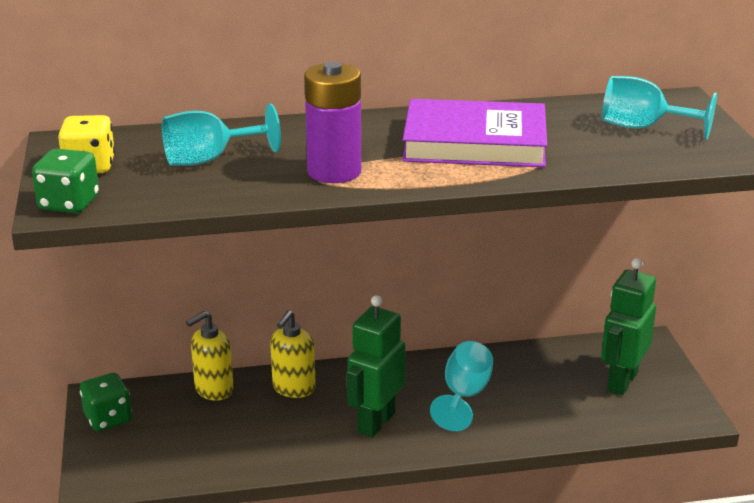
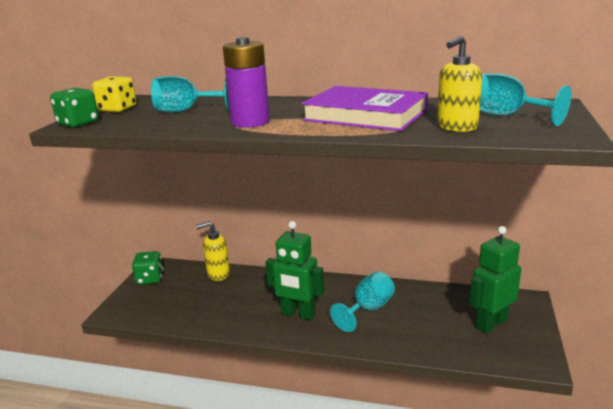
camera: 25 degrees right, 5 degrees down
(293, 388) = (264, 282): yellow soap dispenser -> yellow soap dispenser (456, 127)
(376, 422) = (298, 314): green robot -> green robot turned 120 degrees counterclockwise

